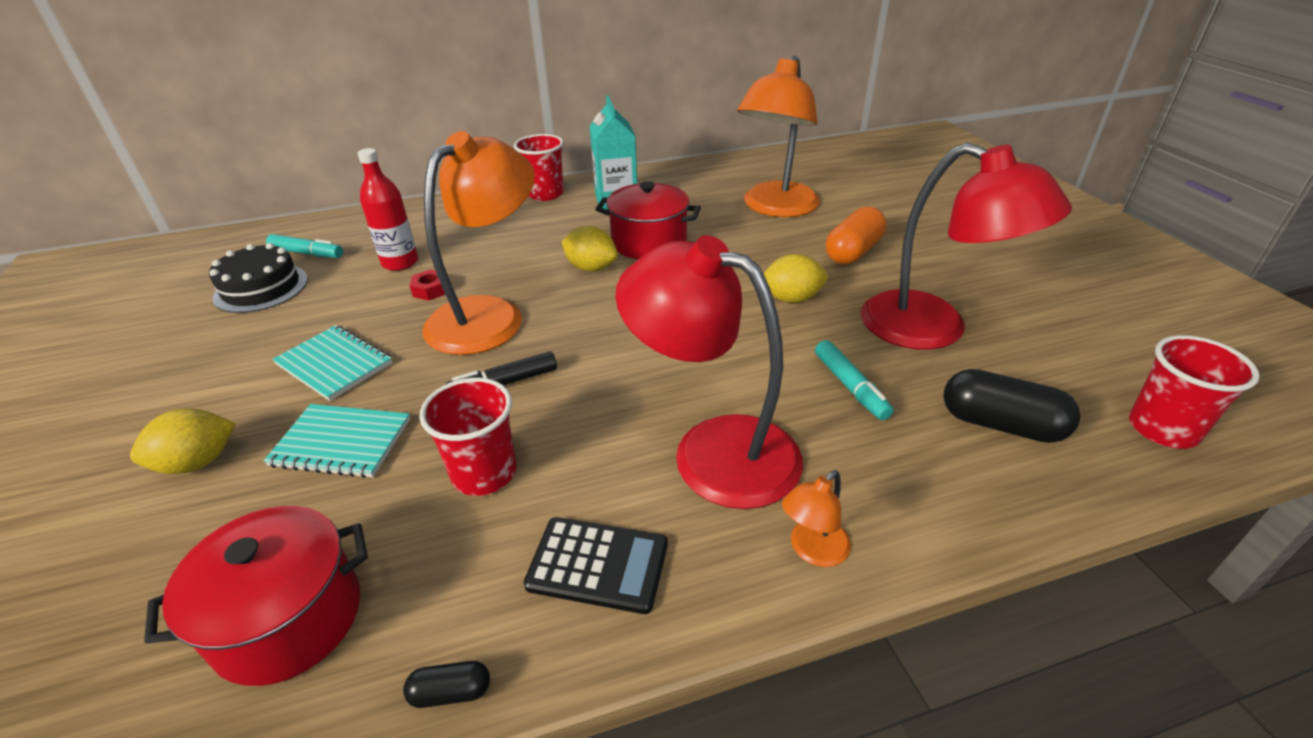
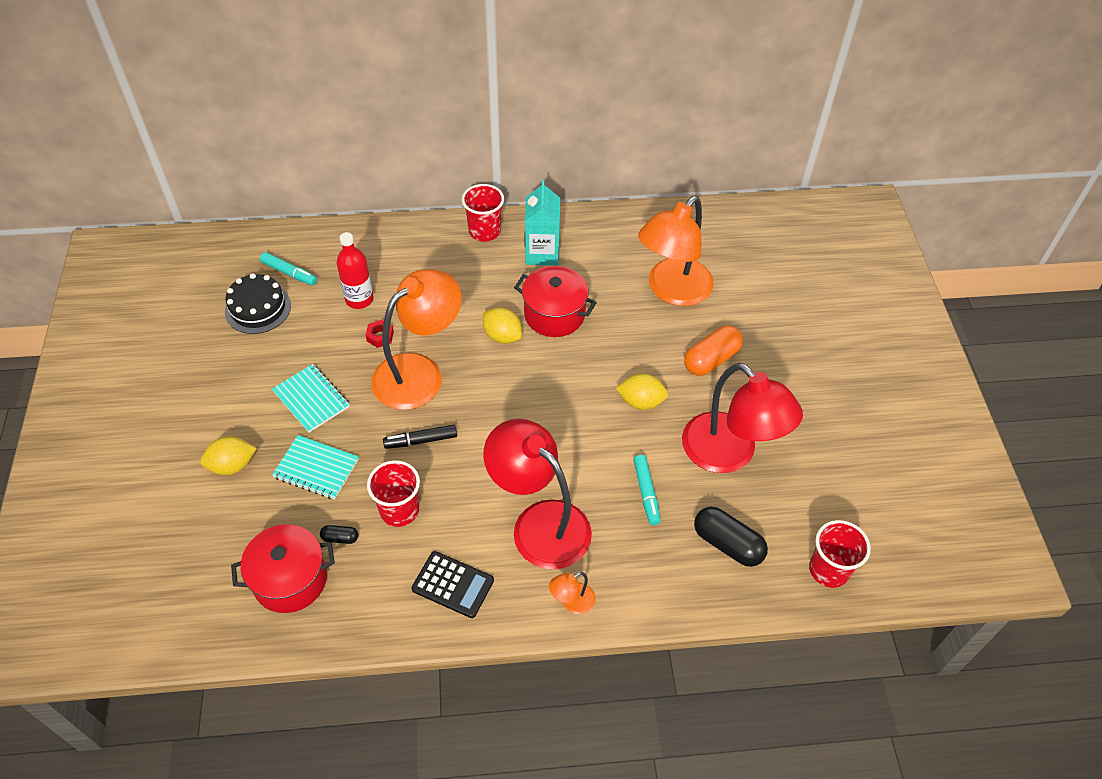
camera: 10 degrees right, 15 degrees up
(451, 692) = (368, 636): black capsule -> black capsule (340, 538)

